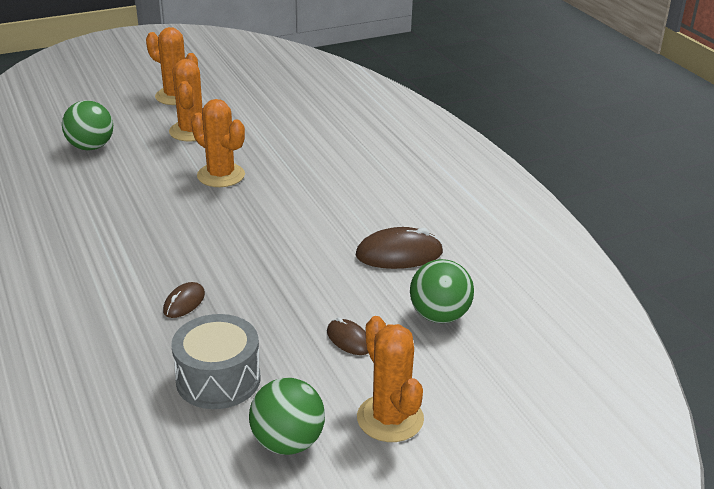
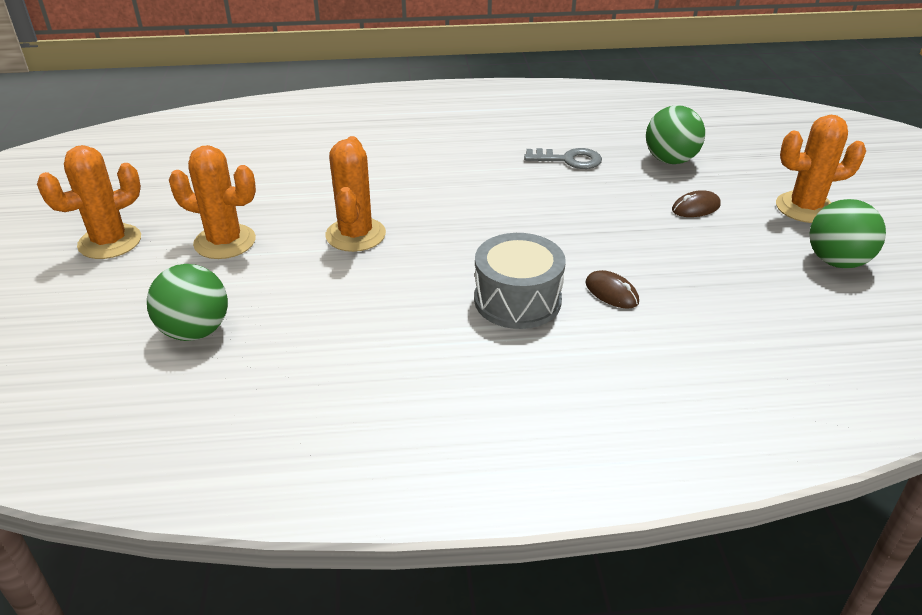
camera: 70 degrees left, 5 degrees up
(218, 379) = (746, 287): grey drum -> grey drum (517, 300)
(221, 175) = (355, 235): orange cactus -> orange cactus turned 60 degrees counterclockwise
(399, 254) = (569, 160): brown mouse -> grey key

